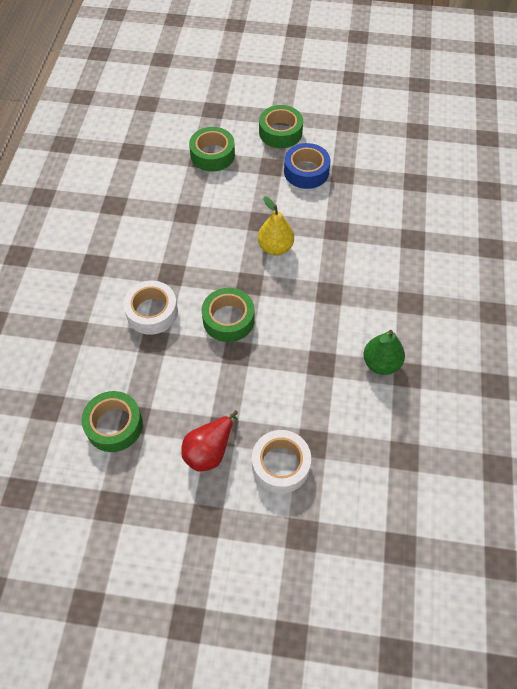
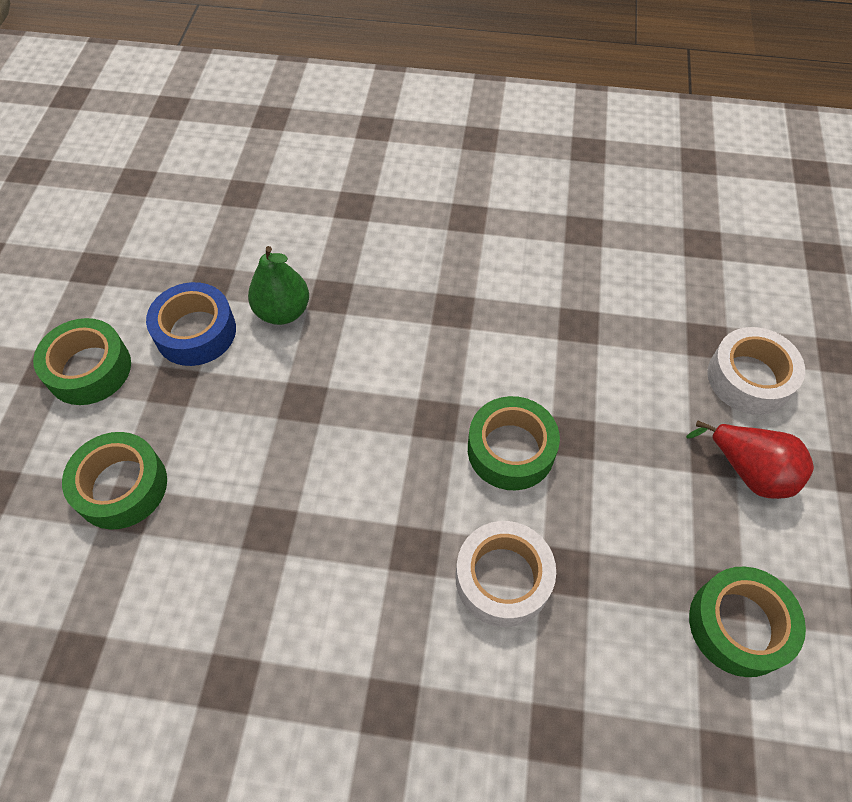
camera: 90 degrees left, 0 degrees up
(275, 247) = (361, 380): yellow pear -> none
(381, 363) = (570, 256): green pear -> green pear (283, 311)

